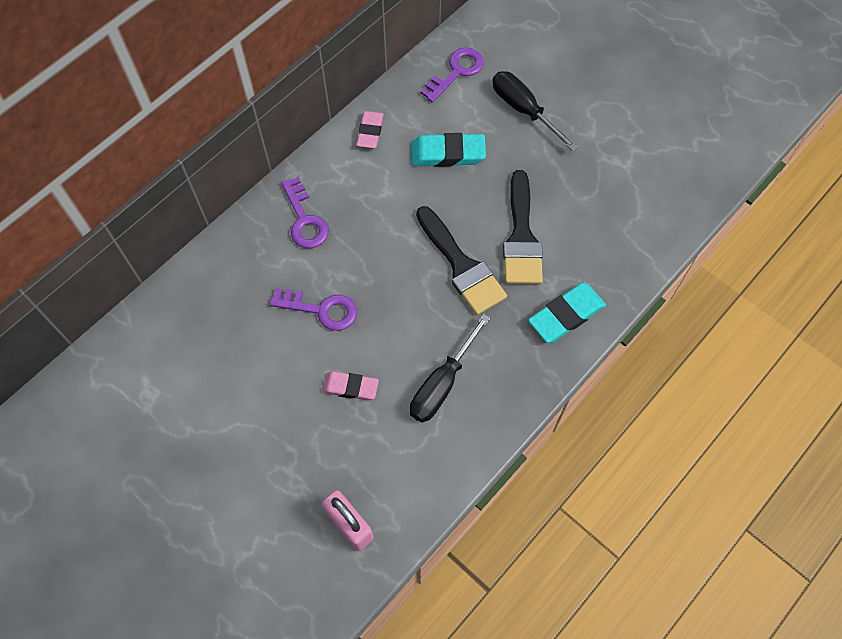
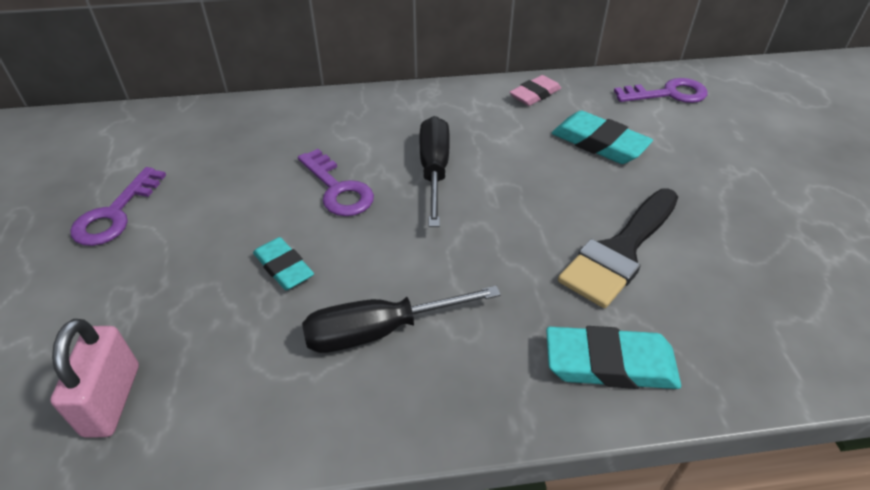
camera: 40 degrees right, 20 degrees down
(304, 220) = (404, 120): purple key -> purple key (115, 214)
(350, 387) = (283, 267): pink eraser -> turquoise eraser
(461, 266) = (520, 236): black brush -> none
(523, 110) = (722, 151): black screwdriver -> black screwdriver (434, 170)

